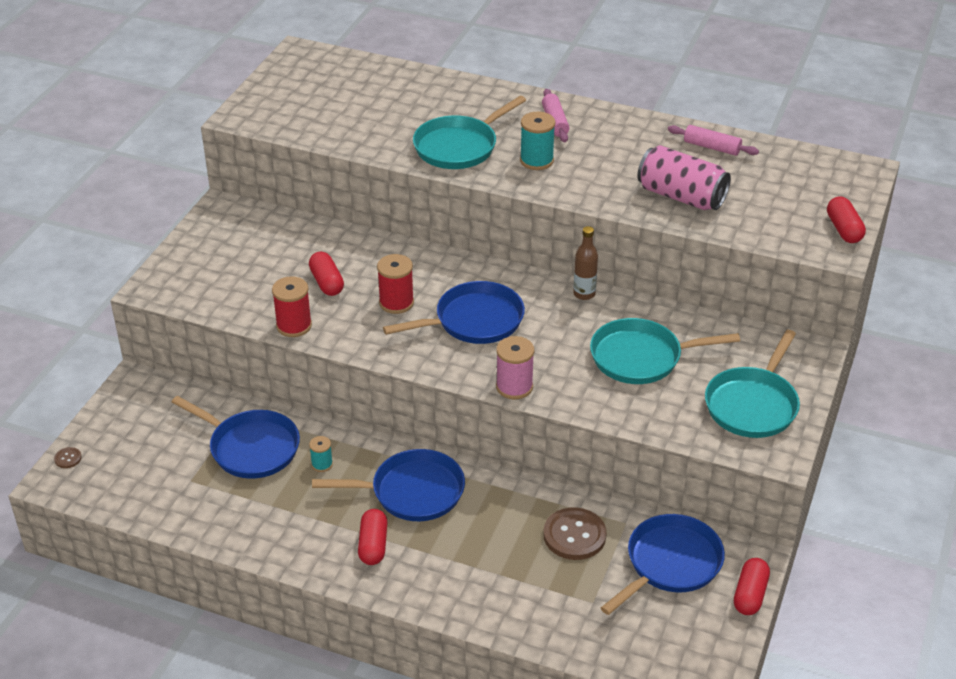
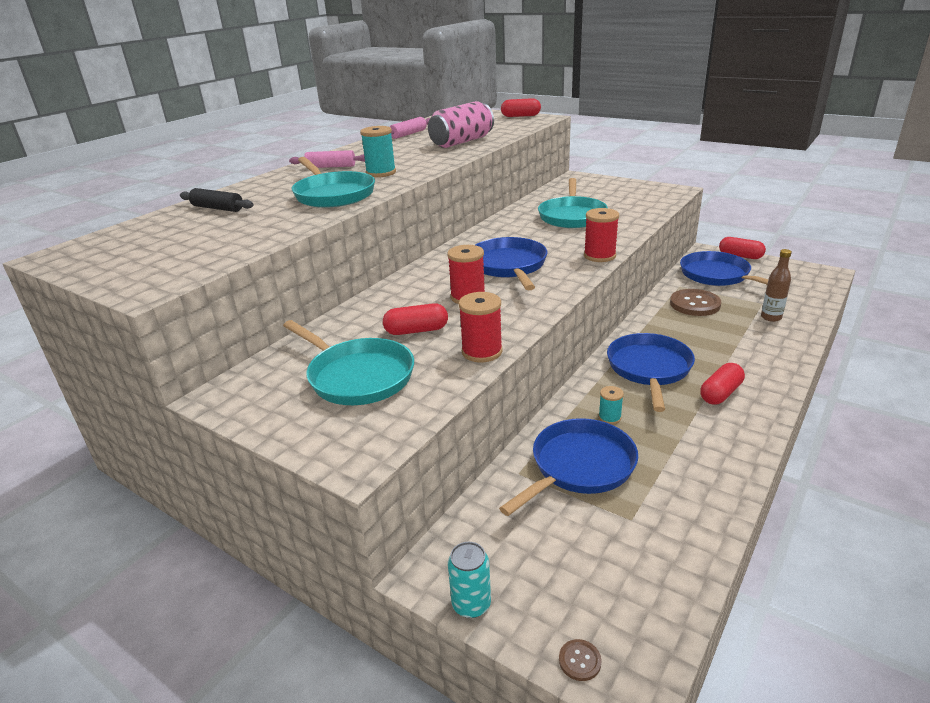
camera: 75 degrees left, 10 degrees down
(109, 405) = (471, 604): none -> turquoise can
(373, 545) = (720, 393): red capsule -> red capsule turned 60 degrees counterclockwise
(413, 91) = (217, 208): none -> black rolling pin
(514, 387) = (599, 256): pink spool -> red spool
(584, 294) = (491, 228): brown bottle -> brown bottle (771, 317)
(753, 405) = (626, 192): turquoise pan -> turquoise pan (357, 376)

